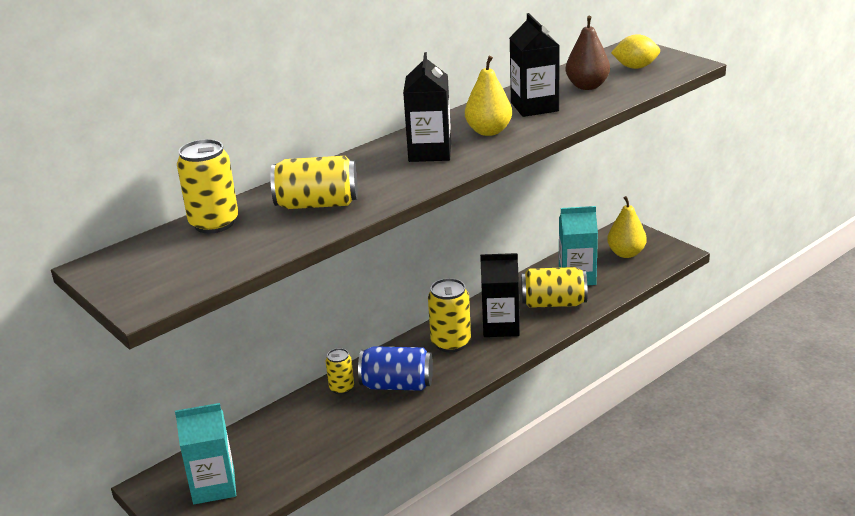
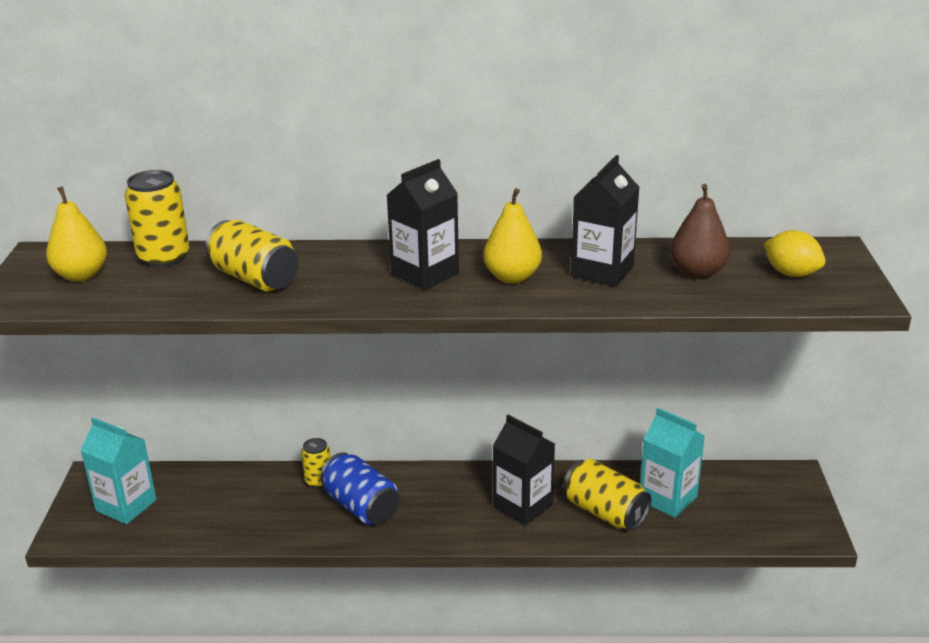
camera: 40 degrees right, 0 degrees up
(451, 343) = (458, 494): yellow can -> none
(626, 253) = (756, 502): yellow pear -> yellow pear (81, 275)

